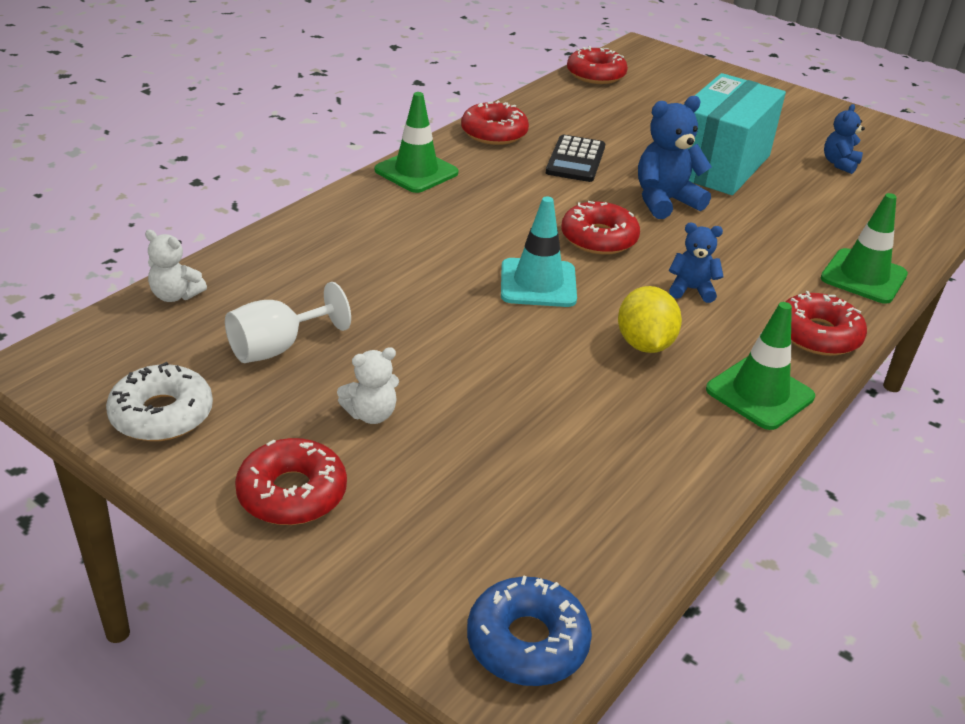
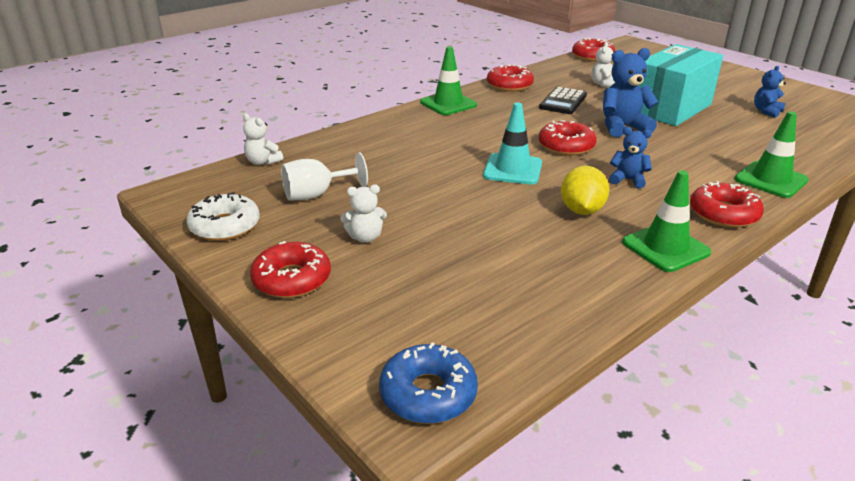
camera: 15 degrees right, 5 degrees down
(622, 126) = (603, 84): none -> white teddy bear

